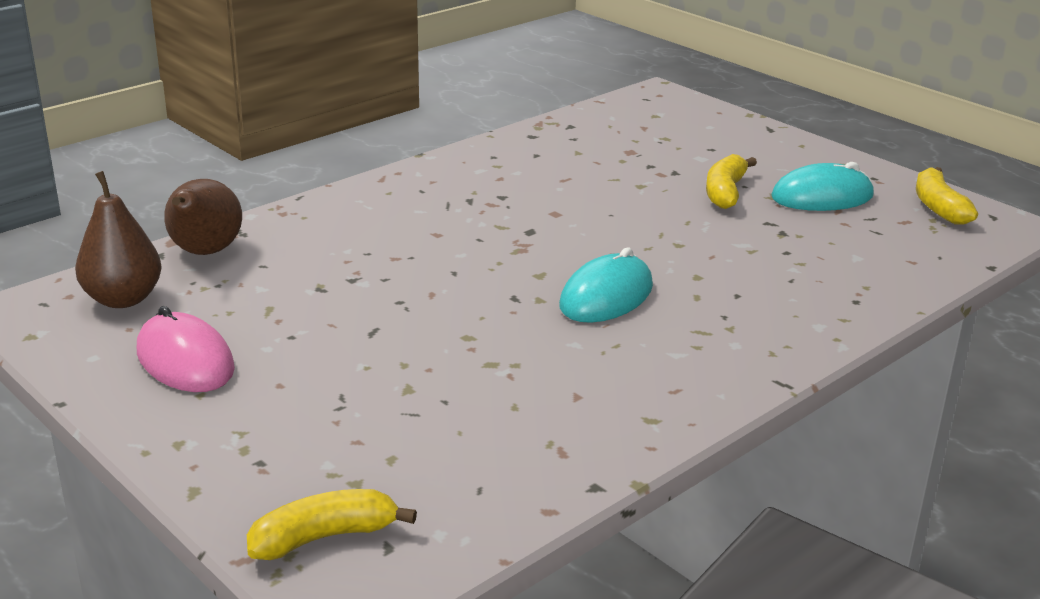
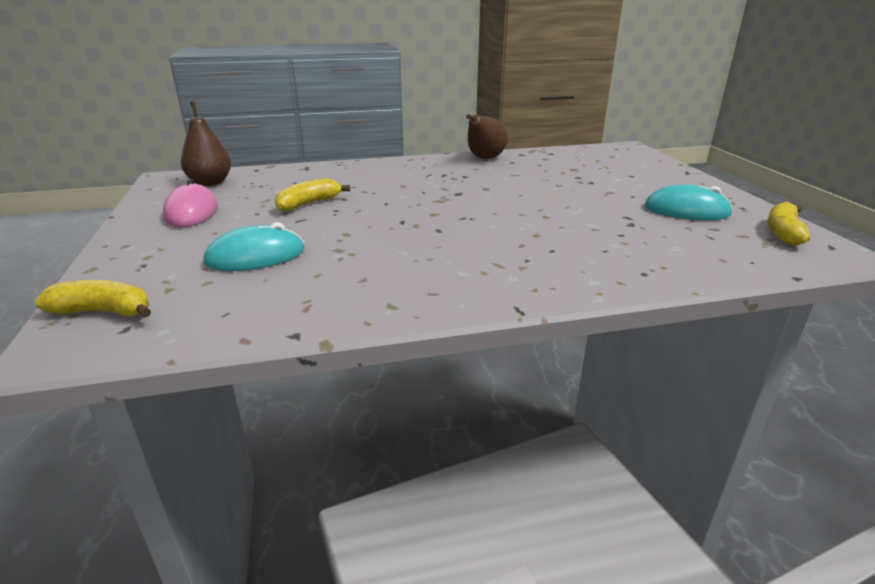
camera: 30 degrees right, 0 degrees up
(204, 253) = (276, 172): brown pear -> brown pear (484, 158)
(606, 296) = (459, 232): turquoise mouse -> turquoise mouse (256, 256)
(725, 192) = (613, 197): yellow banana -> yellow banana (309, 204)

